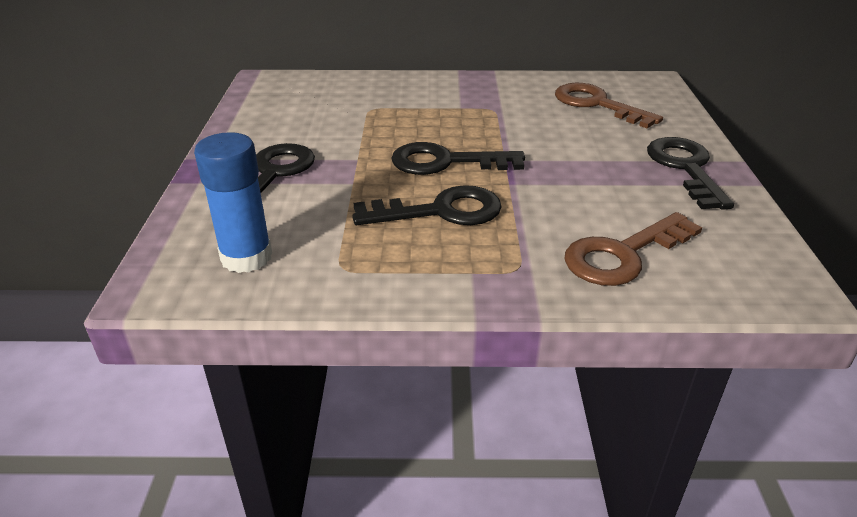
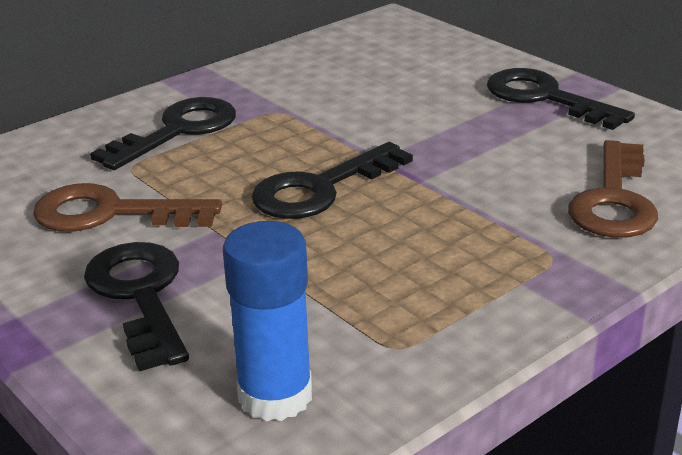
camera: 40 degrees left, 5 degrees down
(440, 211) = (399, 241): black key -> black key (178, 131)
(597, 104) = (374, 65): brown key -> brown key (111, 213)

